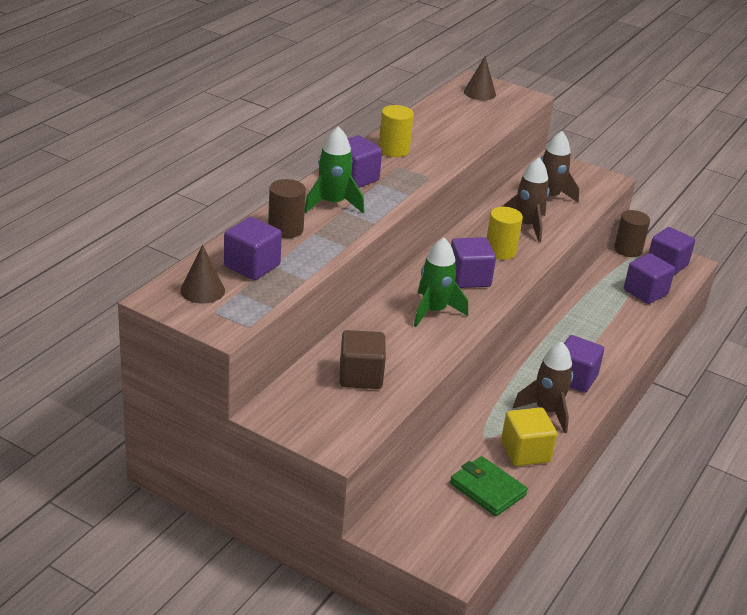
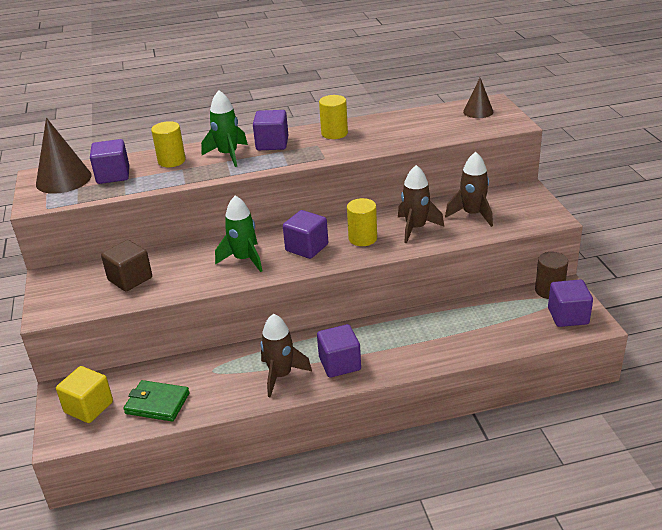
camera: 50 degrees right, 0 degrees up
(202, 290) = (63, 179): brown cone -> brown cone, size x1.68
(285, 229) = (171, 161): brown cylinder -> yellow cylinder
(487, 489) = (157, 403): green wallet -> green wallet turned 75 degrees counterclockwise
(525, 452) = (220, 394): yellow cube -> yellow cube (89, 407)
(645, 292) = (509, 329): purple cube -> none

